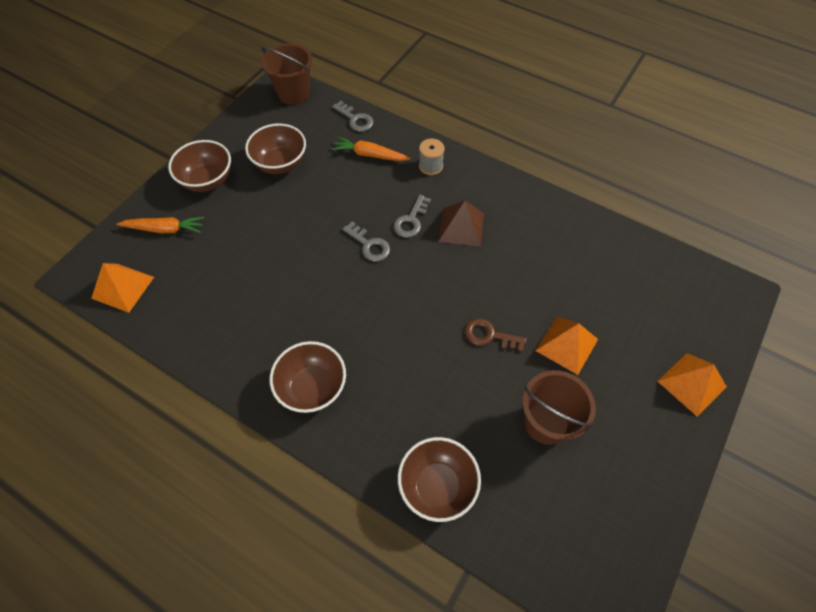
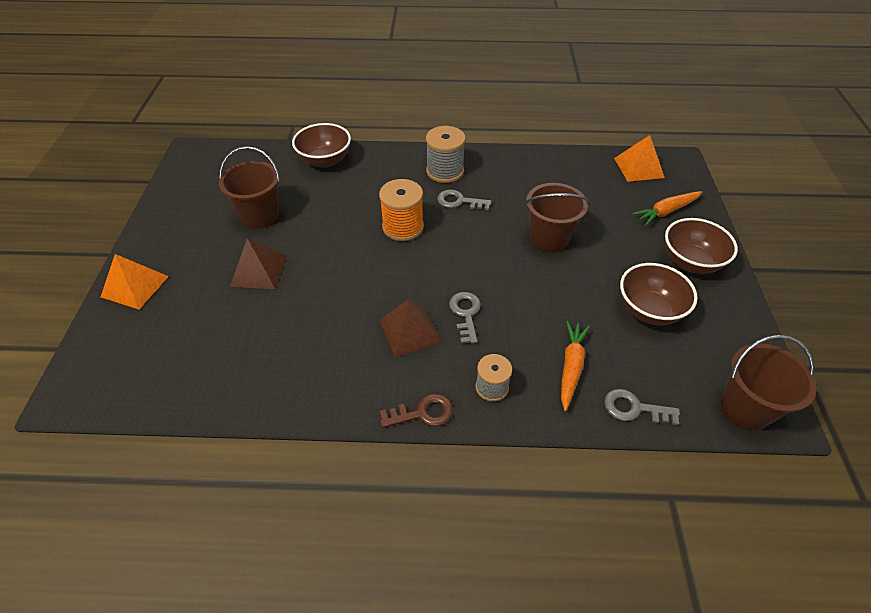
camera: 150 degrees right, 10 degrees down
(289, 252) = (549, 239): none -> brown bucket
(312, 387) = (445, 171): brown bowl -> grey spool
(369, 245) = (486, 274): grey key -> grey key (459, 201)
(370, 155) = (571, 367): orange carrot -> orange carrot turned 60 degrees counterclockwise
(406, 330) = (403, 227): none -> orange spool
(489, 335) = (331, 250): brown key -> brown key (422, 413)
(567, 345) = (258, 270): orange pyramid -> brown pyramid

